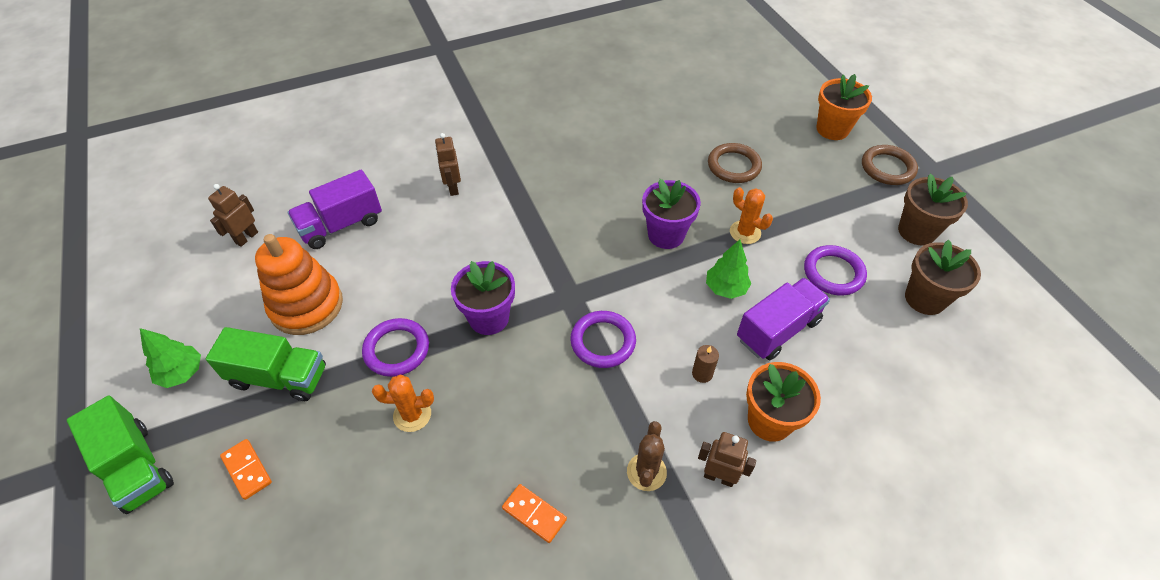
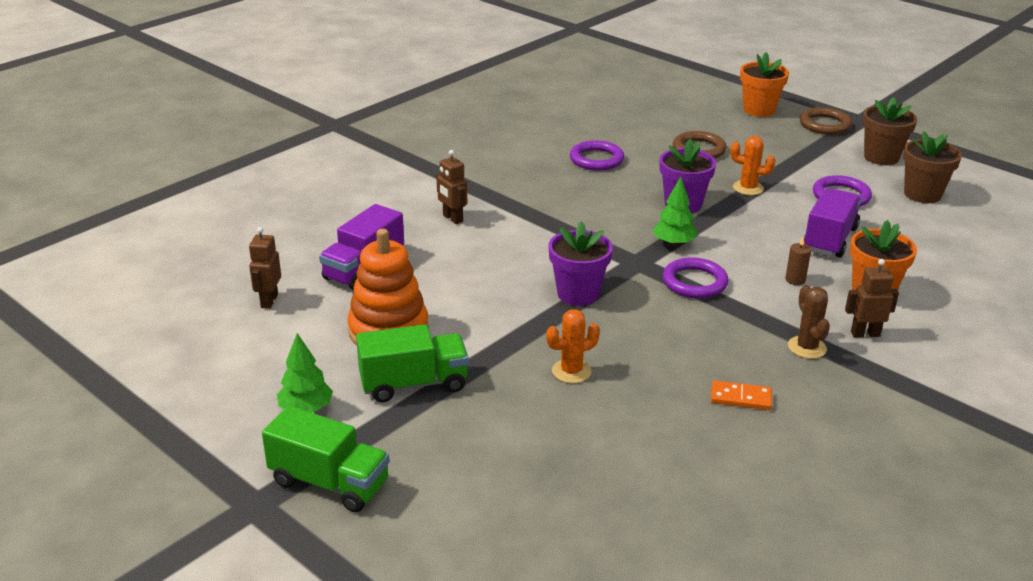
camera: 25 degrees left, 20 degrees down
(247, 470) = (449, 450): orange domino -> none
(397, 349) = (512, 335): purple ring -> purple ring (596, 159)
(725, 288) = (765, 225): green tree -> green tree (673, 243)

